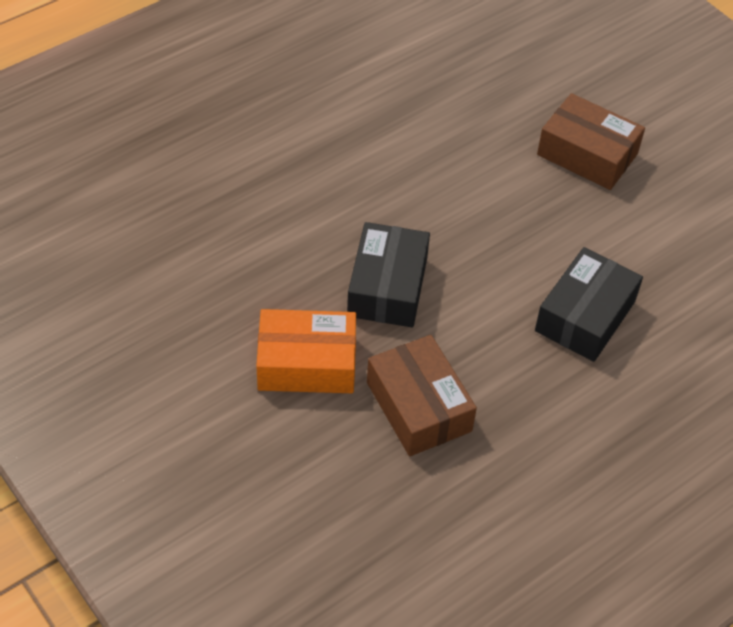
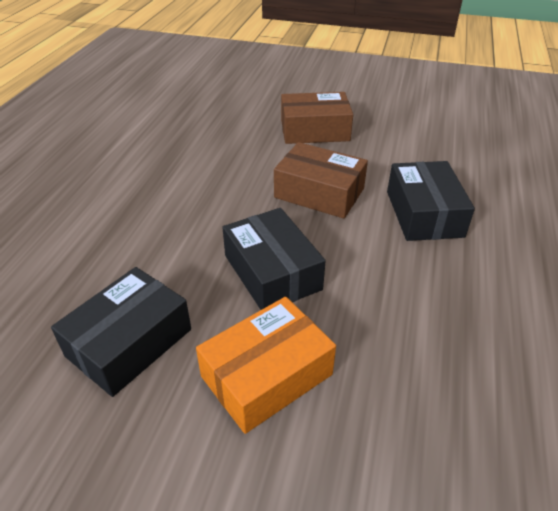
camera: 35 degrees left, 10 degrees down
(233, 277) = (129, 342): none -> black box
(418, 406) = (394, 348): brown box -> brown box (319, 193)

